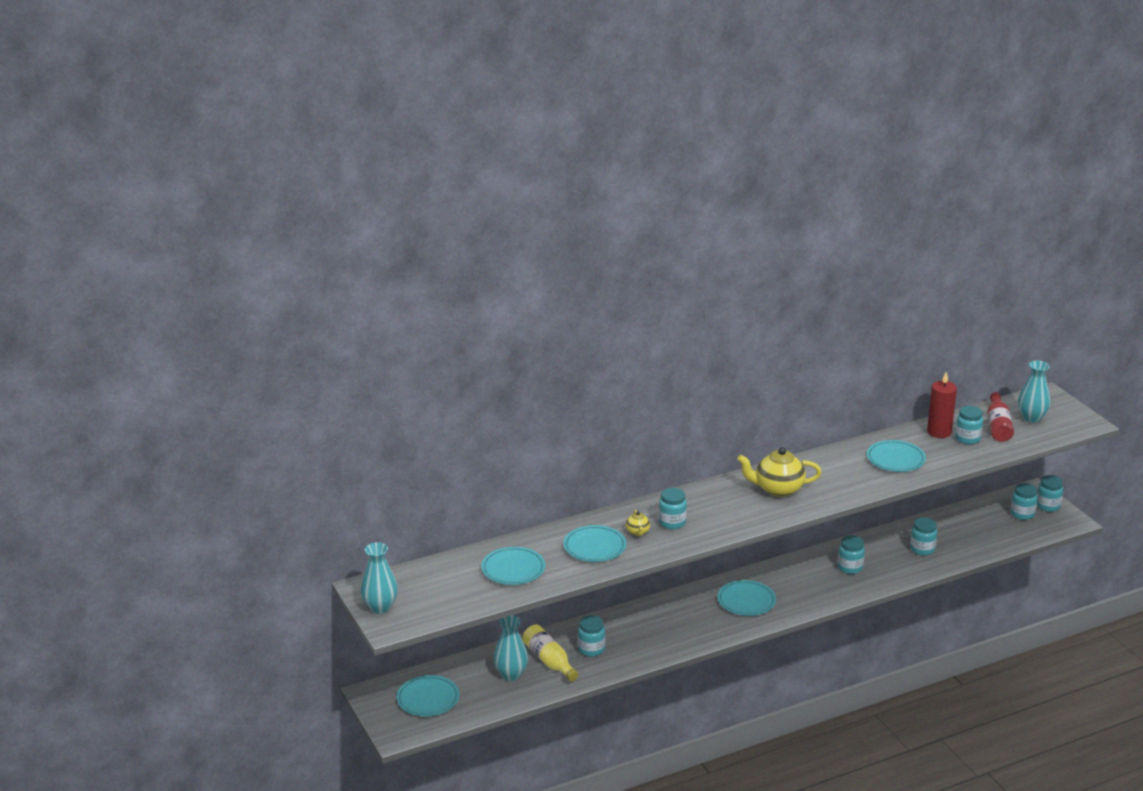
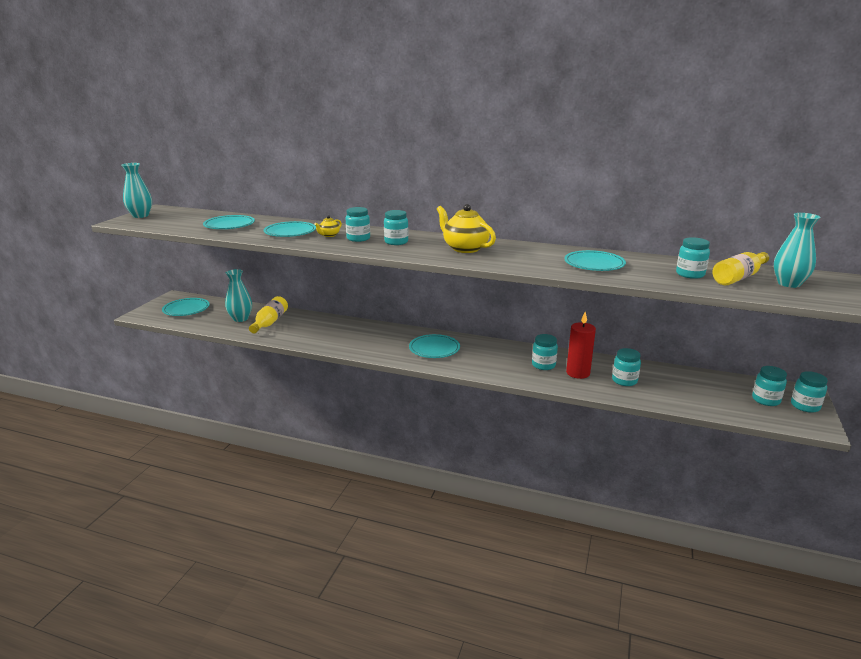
camera: 45 degrees right, 5 degrees down
(591, 649) = (300, 328): turquoise jar -> turquoise jar (396, 242)
(939, 432) = (669, 264): red candle -> red candle (578, 373)
(998, 426) = (739, 277): red bottle -> yellow bottle

